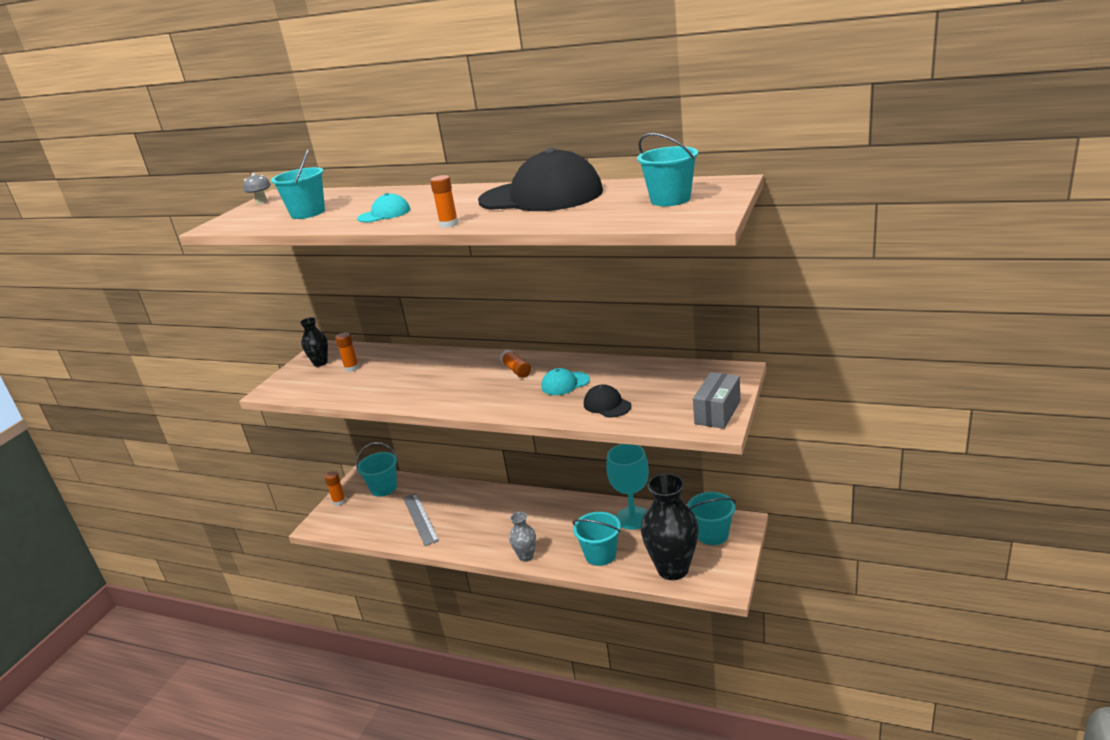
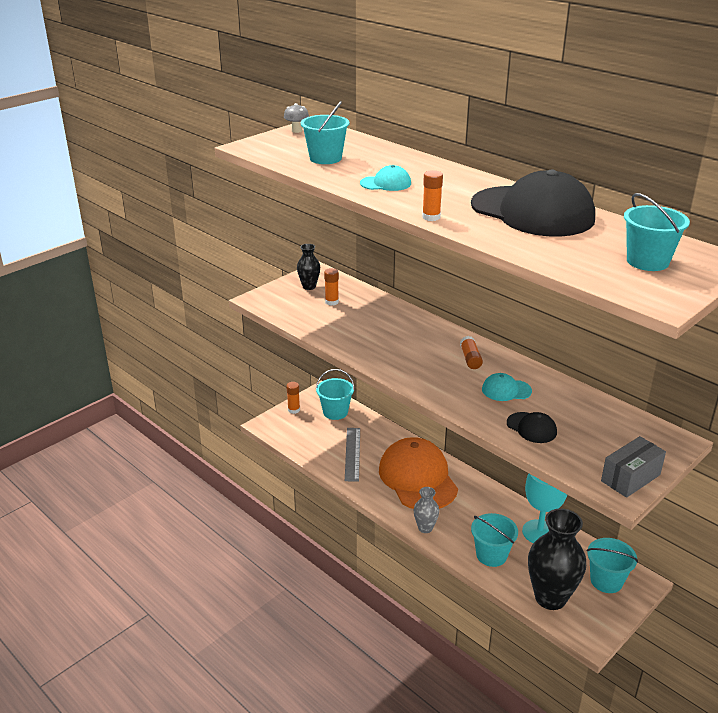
camera: 20 degrees right, 5 degrees up
(496, 515) = (417, 478): none -> orange cap
(607, 405) = (531, 428): black cap -> black cap turned 150 degrees clockwise

